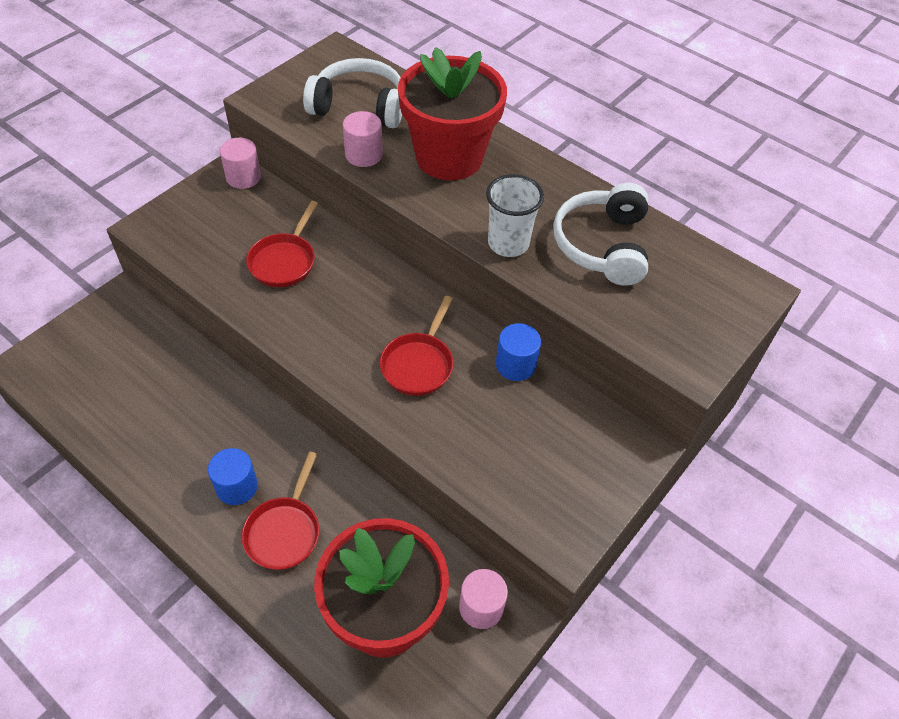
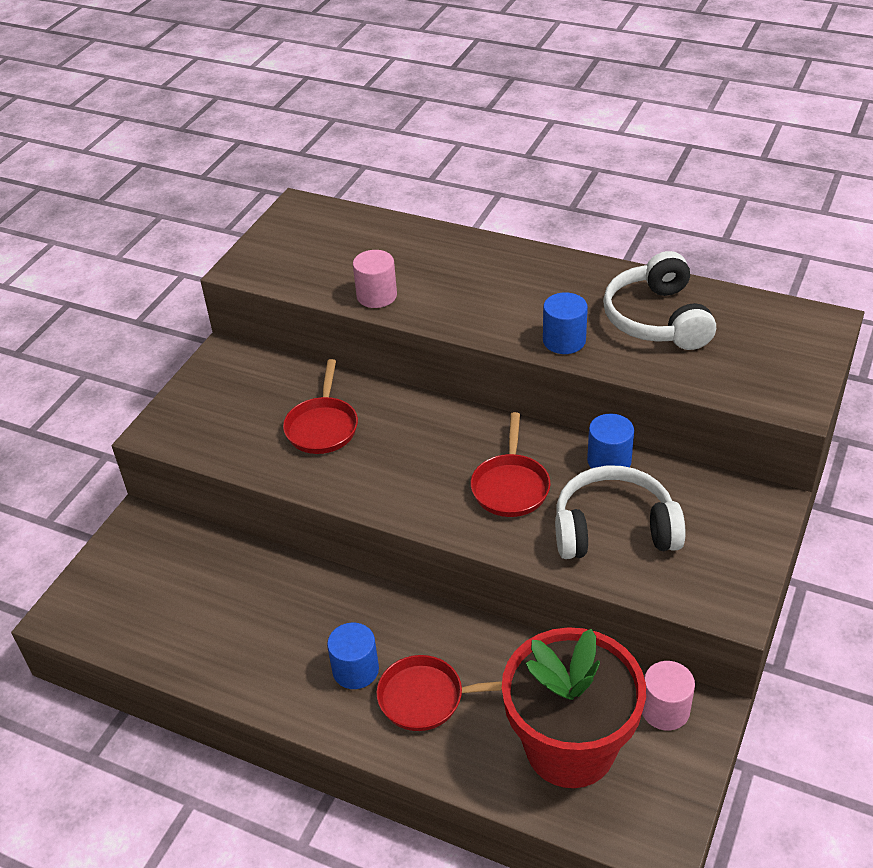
camera: 10 degrees left, 10 degrees down
(243, 177) = (238, 358): pink cylinder -> none
(284, 531) = (427, 698): red pan -> red pan turned 90 degrees clockwise
(359, 106) = (349, 252): white headphones -> white headphones (614, 528)
(449, 157) = (465, 277): red flower pot -> none
(508, 243) = (564, 341): white cup -> blue cylinder

